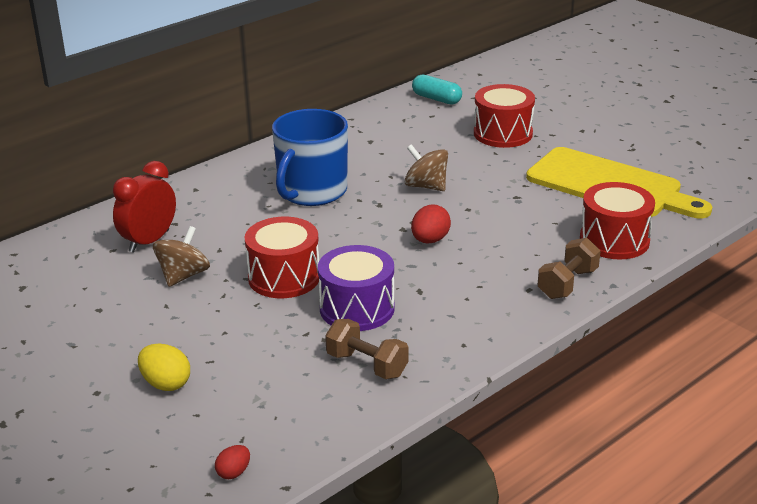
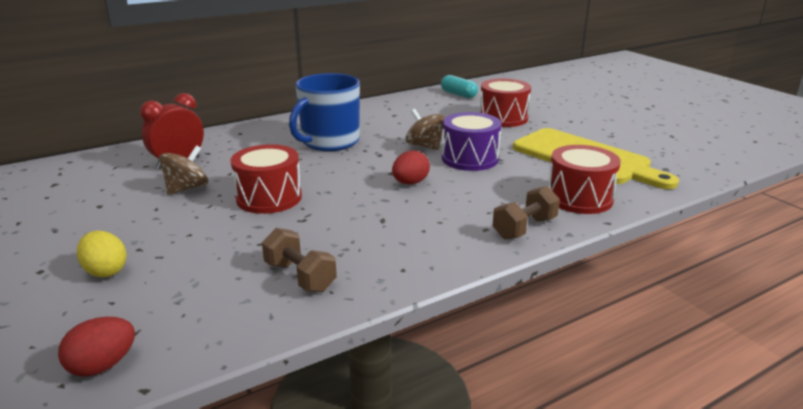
camera: 10 degrees right, 5 degrees down
(234, 472) = (103, 366): red egg -> red egg, size x1.62
(357, 308) = (318, 228): purple drum -> purple drum (470, 159)

